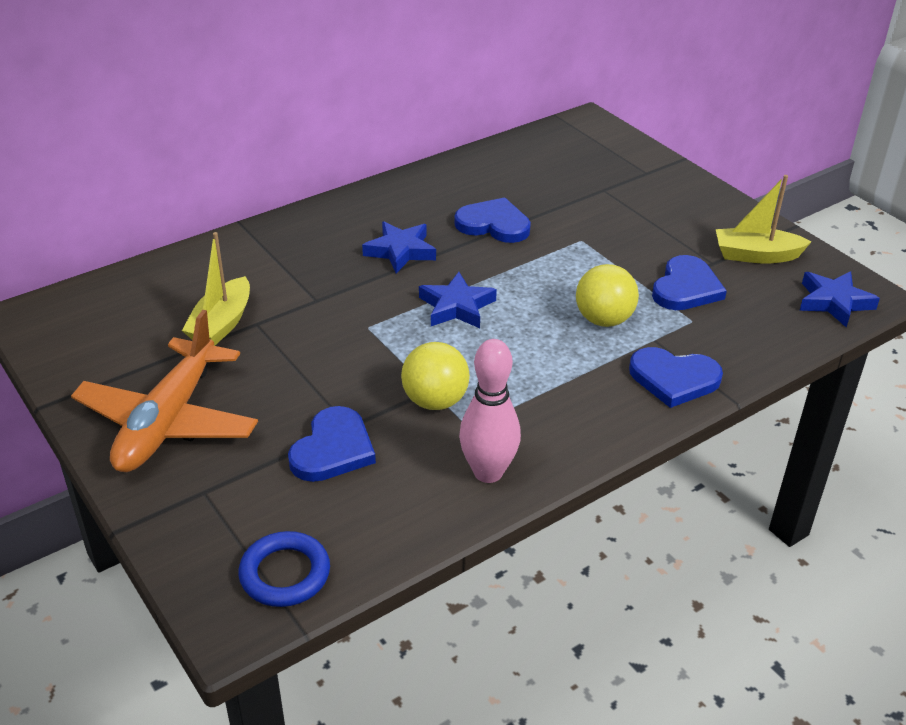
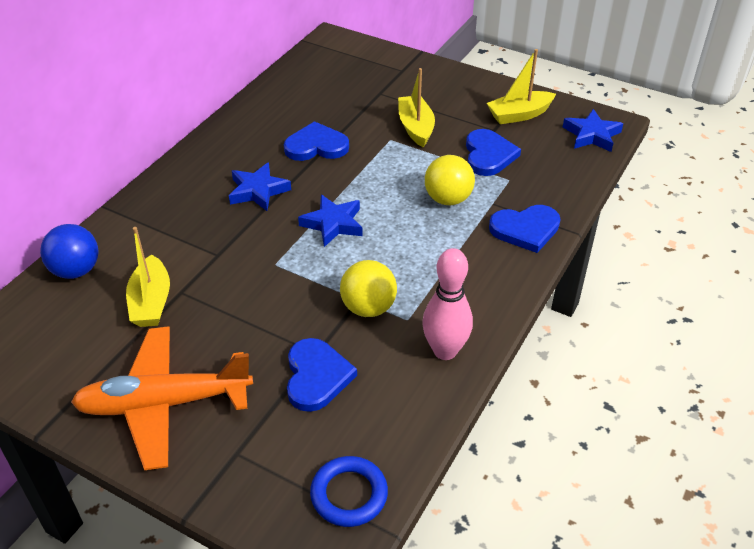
camera: 25 degrees left, 5 degrees up
(168, 421) = (164, 404): orange plane -> orange plane turned 90 degrees clockwise
(173, 273) = (76, 270): none -> blue ball
(619, 236) = (416, 128): none -> yellow boat

